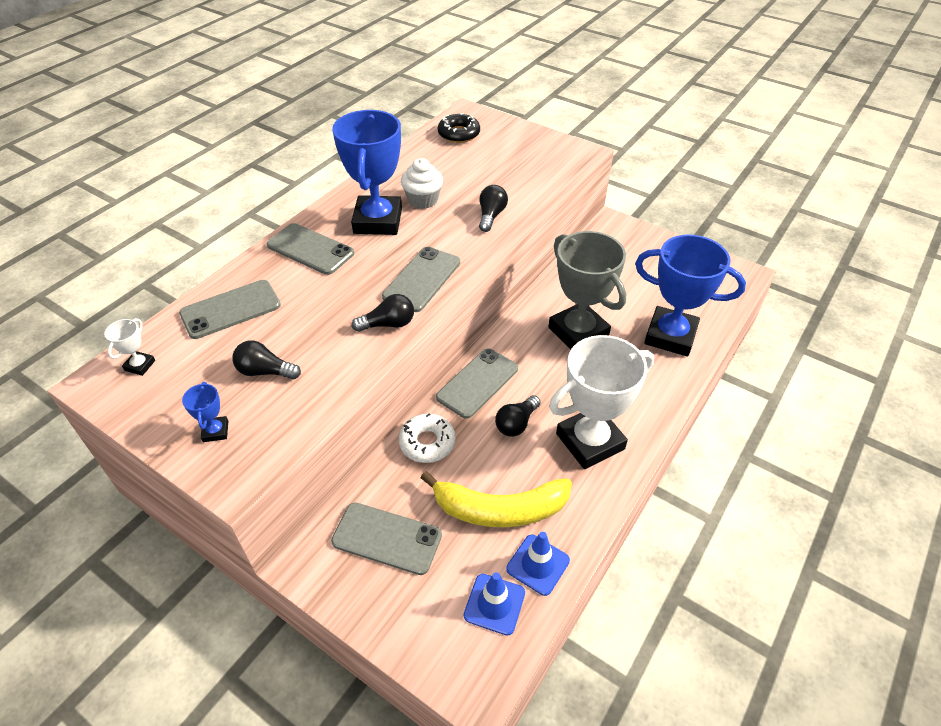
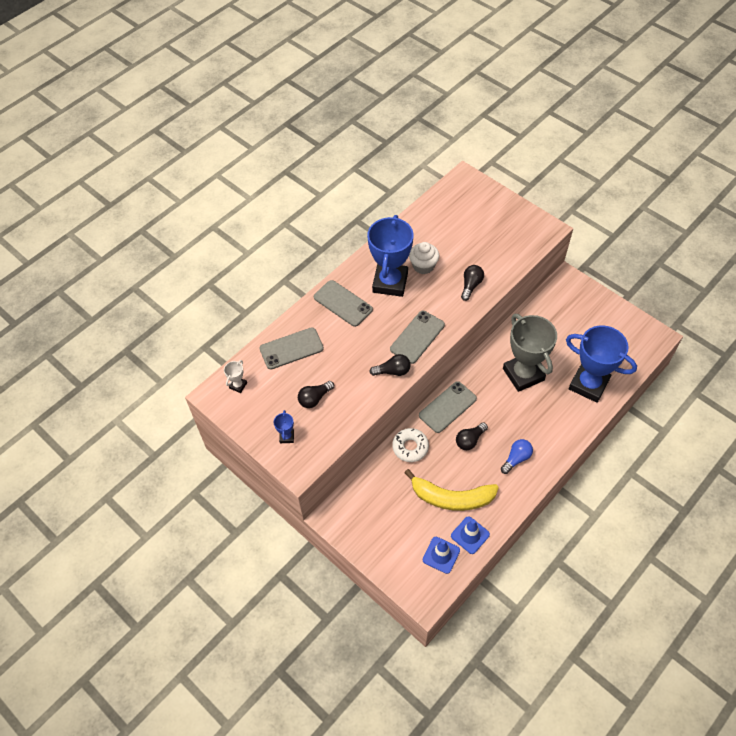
camera: 10 degrees right, 10 degrees up
(265, 371) = (315, 398): black light bulb -> black light bulb turned 60 degrees counterclockwise
(387, 538) = (381, 507): grey phone -> none
(459, 134) = (456, 201): black donut -> none
(590, 441) = (516, 459): white trophy -> blue light bulb

